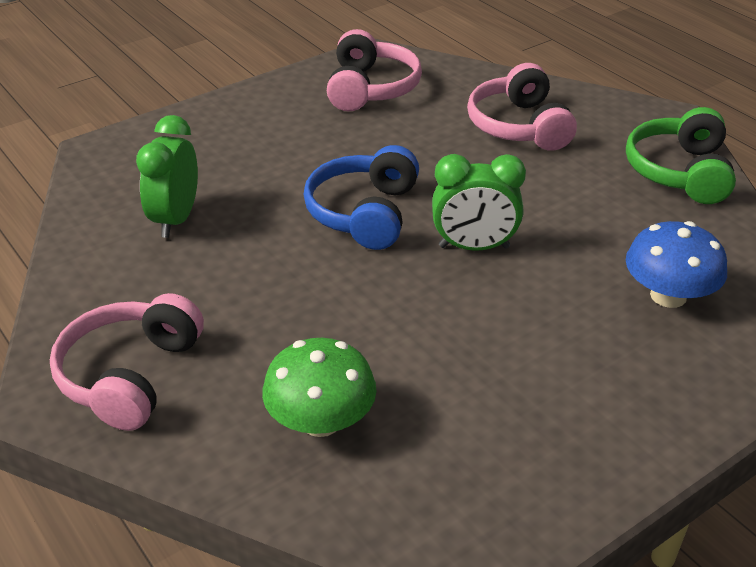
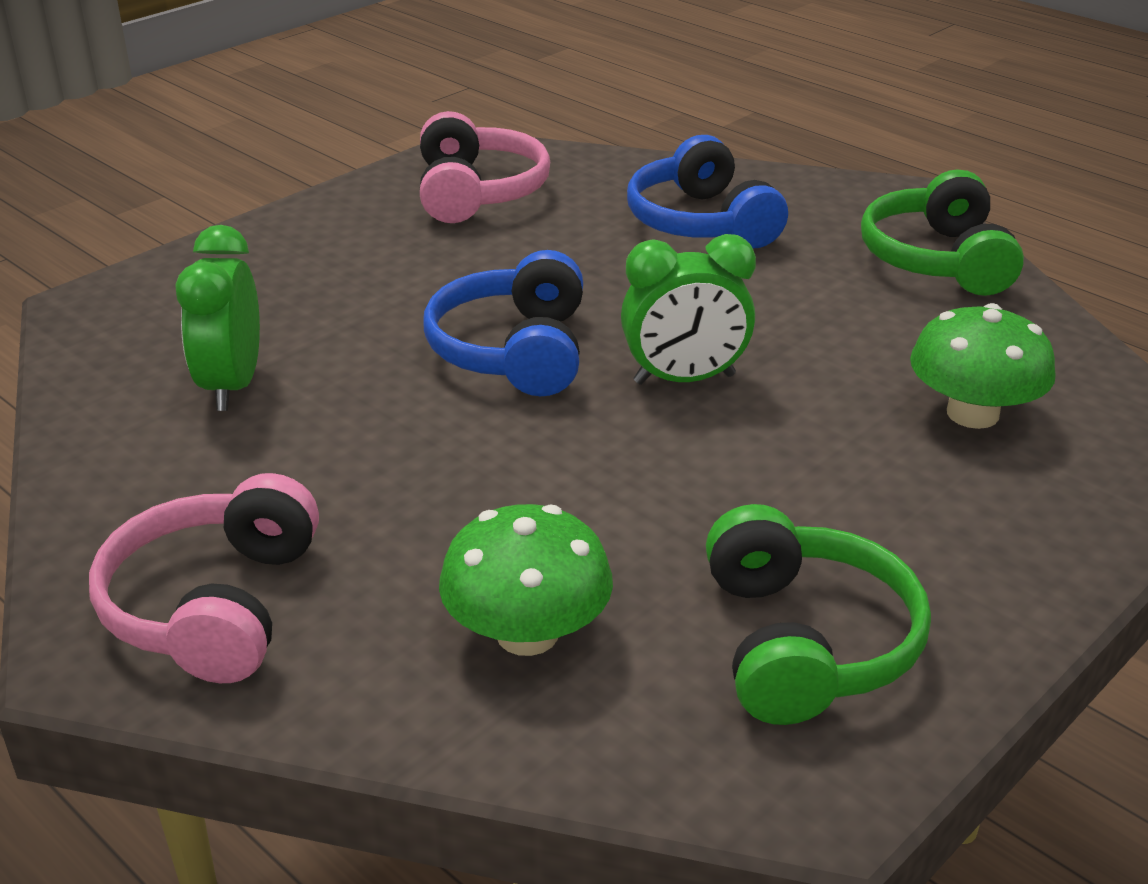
camera: 10 degrees left, 5 degrees down
(501, 452) = (805, 643): none -> green headphones
(519, 126) = (701, 222): pink headphones -> blue headphones
(668, 295) = (972, 413): blue mushroom -> green mushroom

